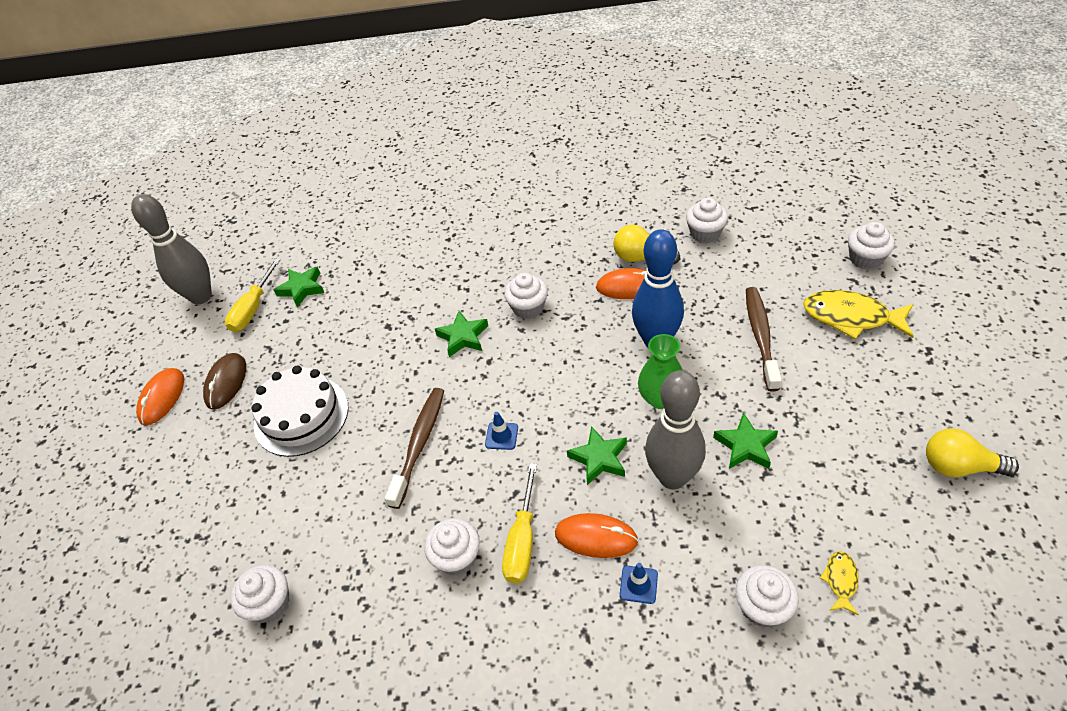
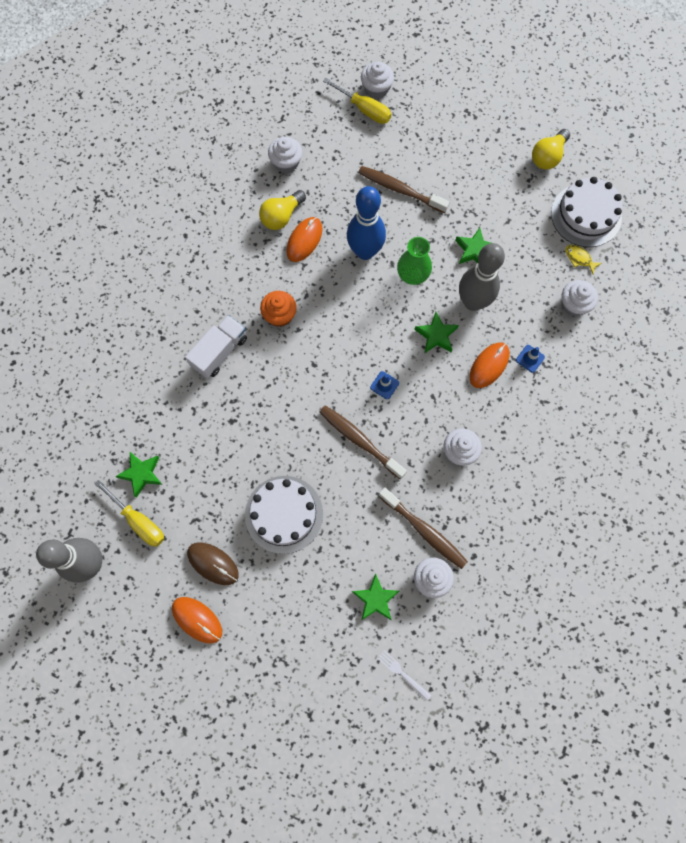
camera: 70 degrees left, 25 degrees up
(135, 627) = (402, 673): none -> white fork
(331, 566) = (424, 531): none -> brown toothbrush
(458, 283) = (219, 352): none -> white truck
(463, 337) = (279, 372): green star -> green star (375, 599)
(522, 541) = (469, 408): yellow screwdriver -> yellow screwdriver (365, 110)
(528, 308) = (279, 315): white cupcake -> orange cupcake
(851, 317) = (418, 131): yellow fish -> none
(917, 558) = (586, 215): none -> white cake

